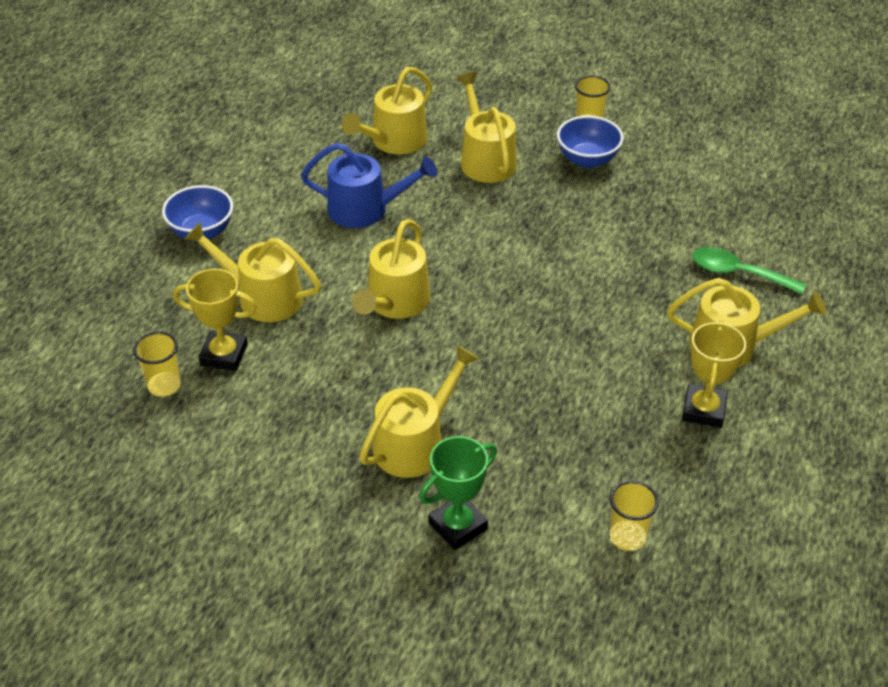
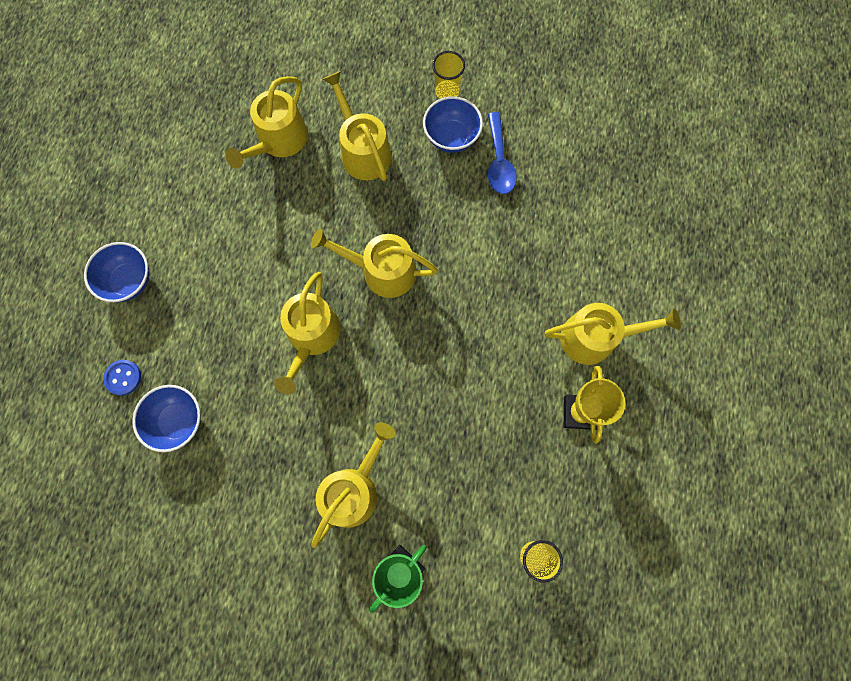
camera: 10 degrees left, 30 degrees up
(164, 386) = (135, 464): yellow cup -> none
(172, 310) = (123, 377): none -> blue button
(224, 355) = (178, 421): yellow trophy -> blue bowl
(263, 297) = (198, 349): yellow watering can -> yellow watering can (382, 271)
(365, 209) = (267, 230): blue watering can -> none
(638, 184) = (499, 161): none -> blue spoon
(738, 273) = (593, 254): green spoon -> none

